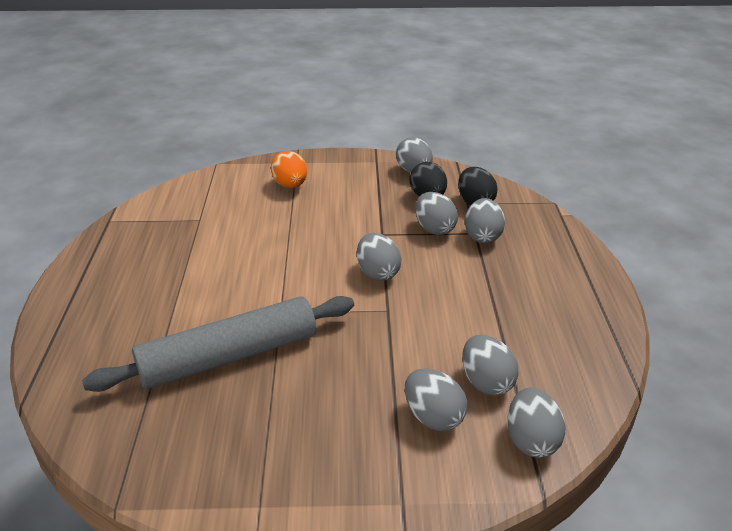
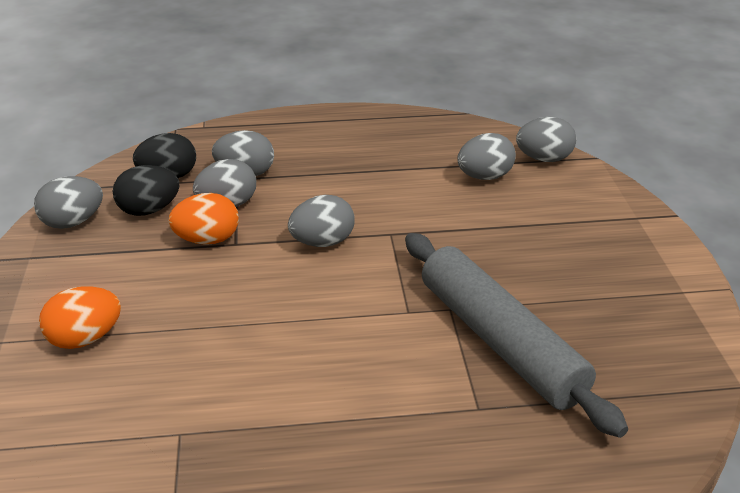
camera: 95 degrees left, 0 degrees up
(387, 222) = (207, 240): none -> orange egg
(433, 417) = (538, 203): grey egg -> none

